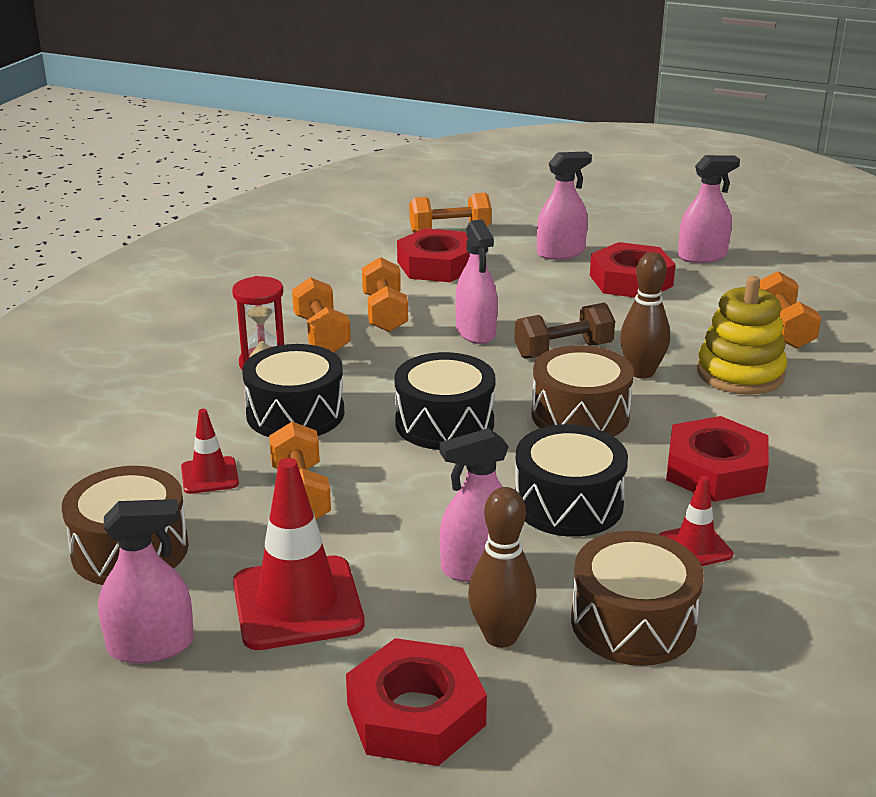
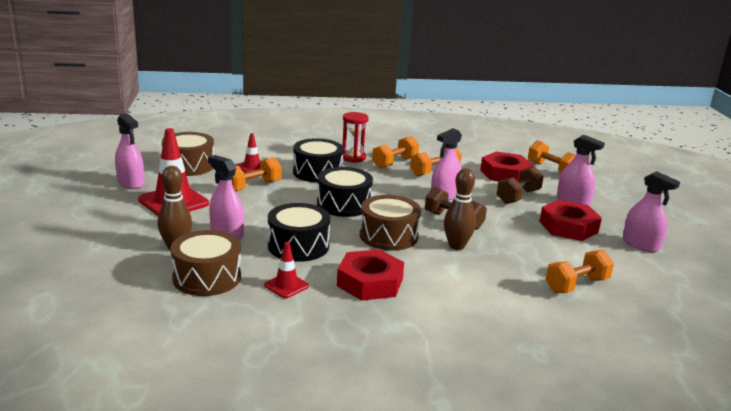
camera: 60 degrees right, 5 degrees down
(416, 714) = (112, 239): red nut -> none
(519, 281) = (518, 197): none -> brown dumbbell
(740, 373) = (494, 277): yellow stacking toy -> none

